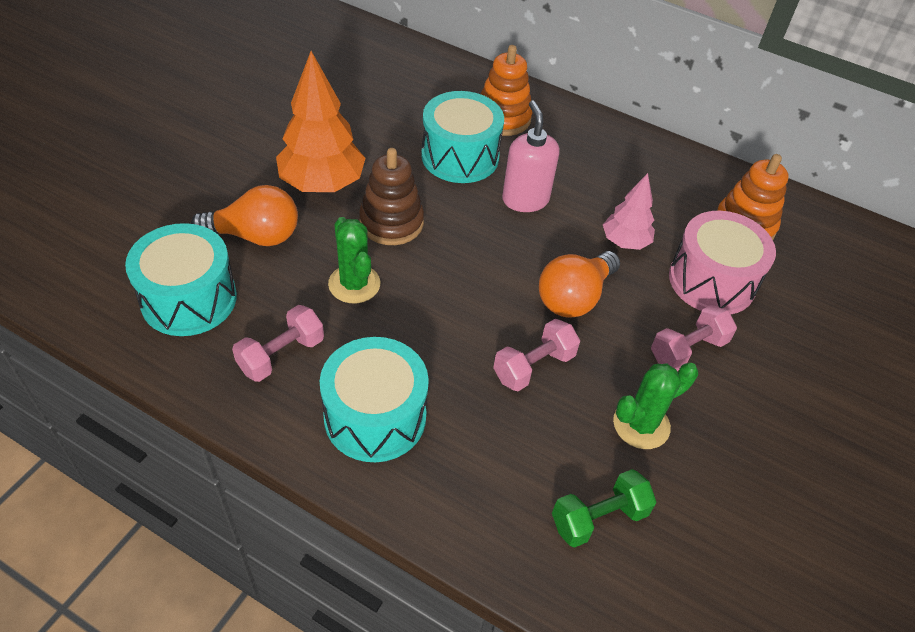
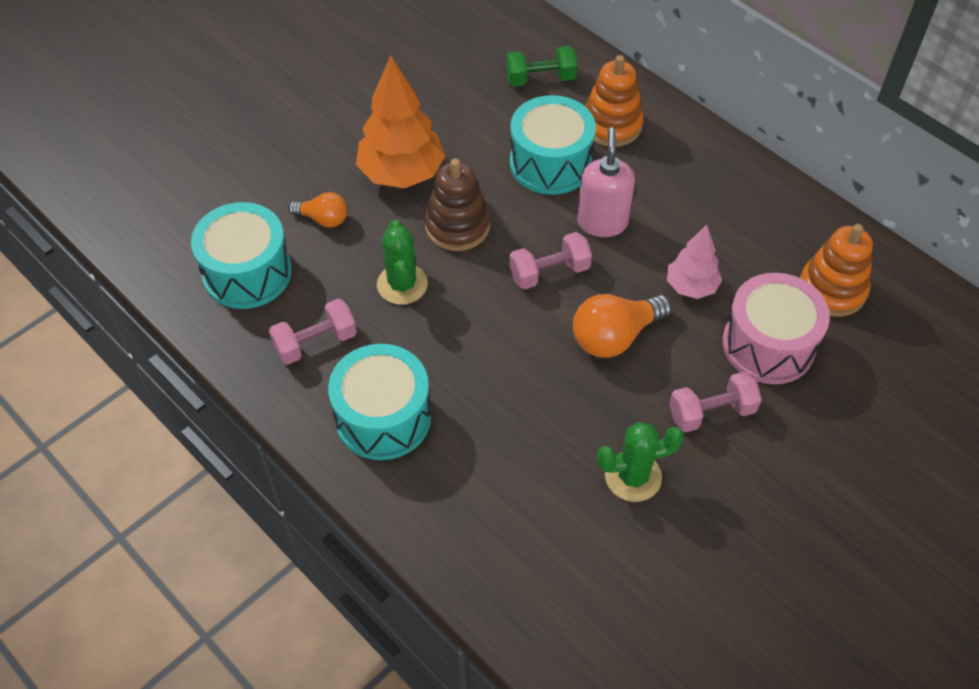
camera: 20 degrees right, 5 degrees up
(255, 236) = (323, 219): orange light bulb -> orange light bulb, size x0.60
(533, 366) = (548, 399): pink dumbbell -> pink dumbbell (549, 272)
(598, 518) = (557, 554): green dumbbell -> green dumbbell (540, 79)

